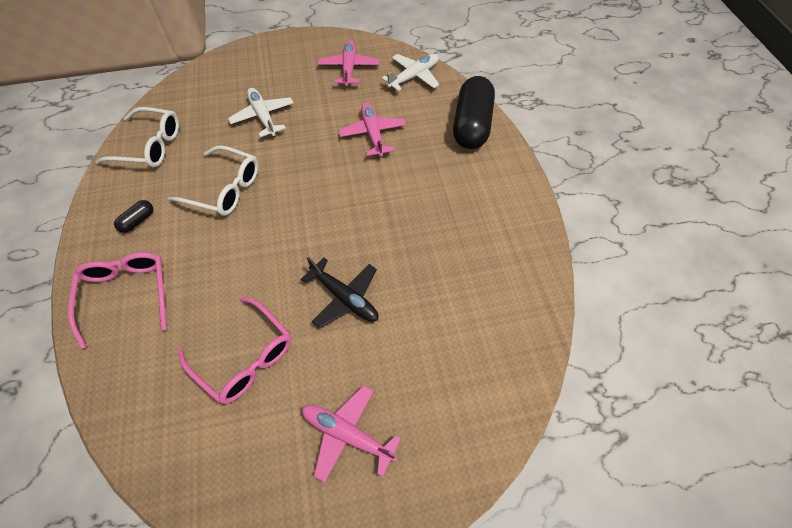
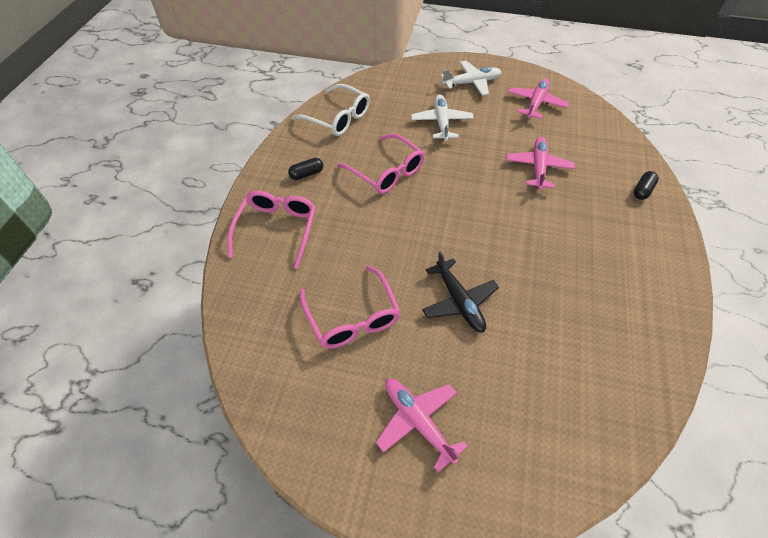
camera: 25 degrees right, 5 degrees down
(224, 189) = (386, 171): white glasses -> pink glasses
(413, 77) = (597, 128): white plane -> white plane (471, 83)
(471, 125) = (642, 190): black capsule -> black capsule, size x0.42

